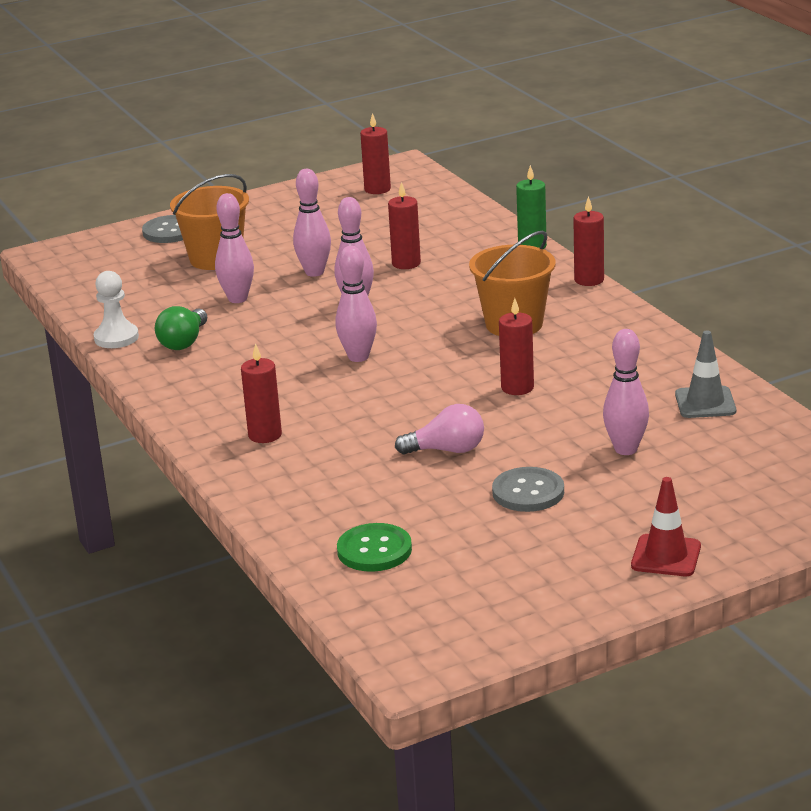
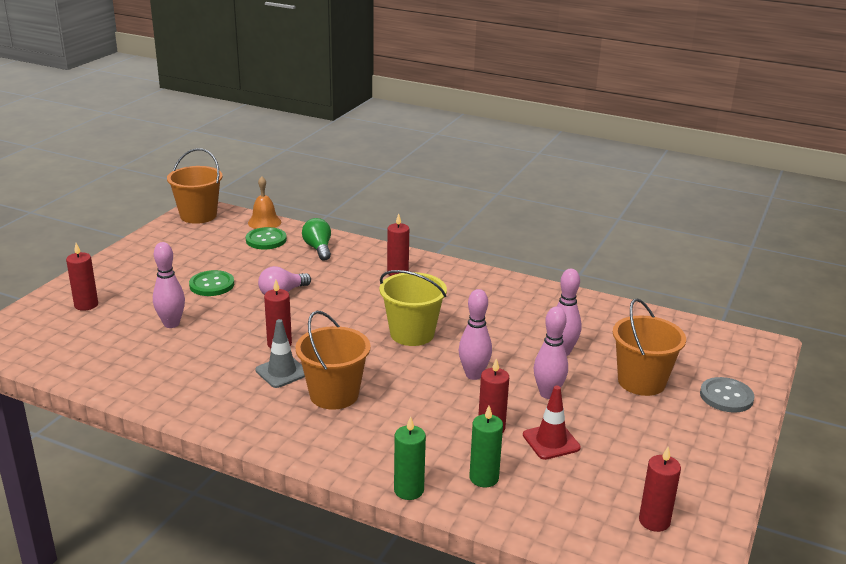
camera: 140 degrees right, 0 degrees up
(116, 338) = (584, 300): white pawn -> none
(184, 342) = (538, 310): green light bulb -> green light bulb (318, 249)
(337, 590) = (264, 222): none -> orange bell
(358, 357) = (412, 334): pink bowling pin -> yellow bucket
(431, 647) = (198, 215): none -> orange bucket
(462, 238) = (484, 478): none -> green candle
(528, 492) = (212, 285): grey button -> green button
(589, 280) = (316, 463): red candle -> red candle (86, 305)
(666, 556) = (109, 275): red traffic cone -> red traffic cone (551, 441)
(705, 403) = (137, 371): grey traffic cone -> grey traffic cone (282, 372)

